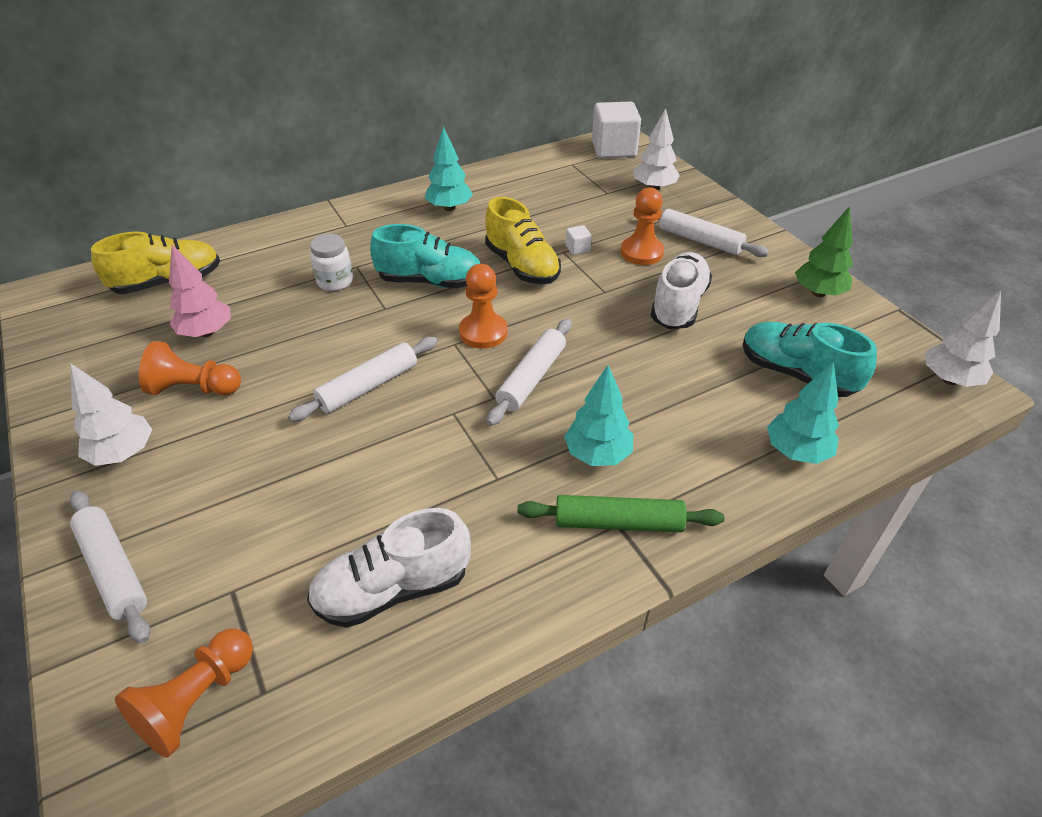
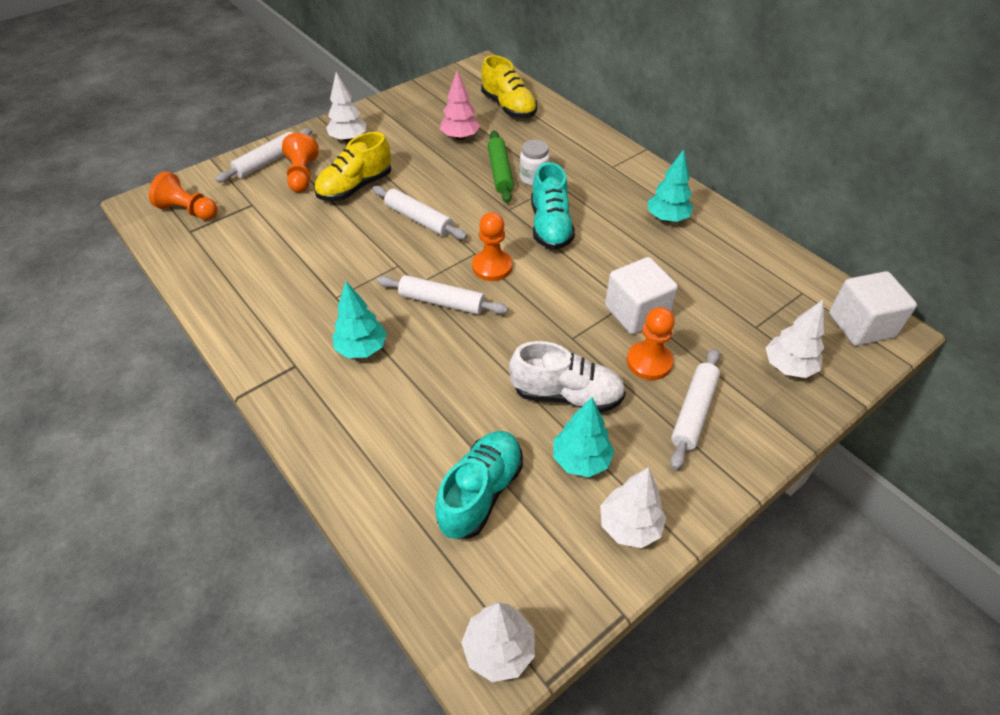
camera: 80 degrees right, 5 degrees up
(194, 388) = (405, 148): orange pawn -> orange pawn (302, 175)
(393, 589) = (248, 264): white shoe -> none
(522, 266) = (592, 277): yellow shoe -> yellow shoe (355, 187)
(577, 248) = (636, 312): white cube -> white cube, size x2.41
(618, 522) = (296, 365): green rolling pin -> green rolling pin (500, 172)
(796, 451) = (374, 485): turquoise tree -> turquoise tree (581, 460)
(818, 293) = (629, 526): green tree -> white tree

